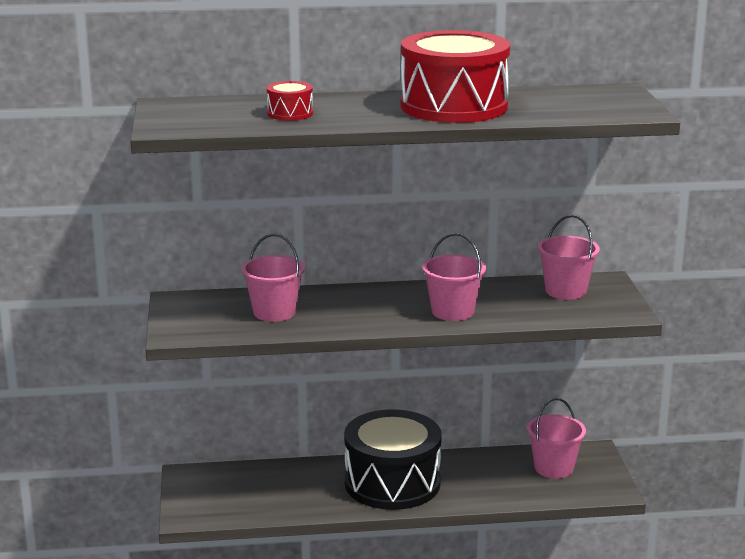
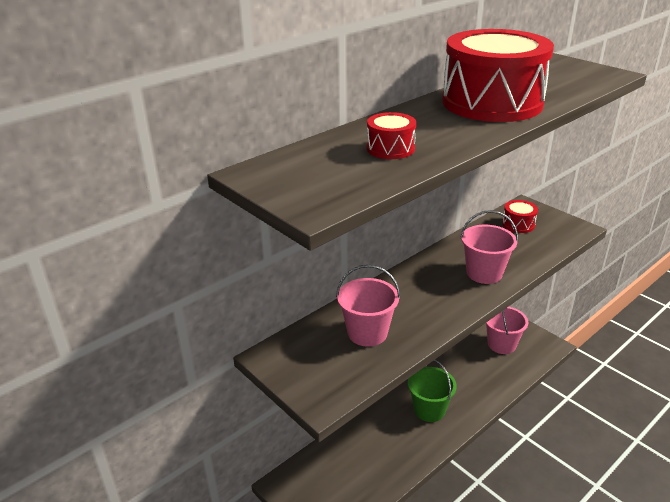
camera: 35 degrees left, 10 degrees up
(392, 483) = (429, 410): black drum -> green bucket
(565, 291) = (518, 224): pink bucket -> red drum

